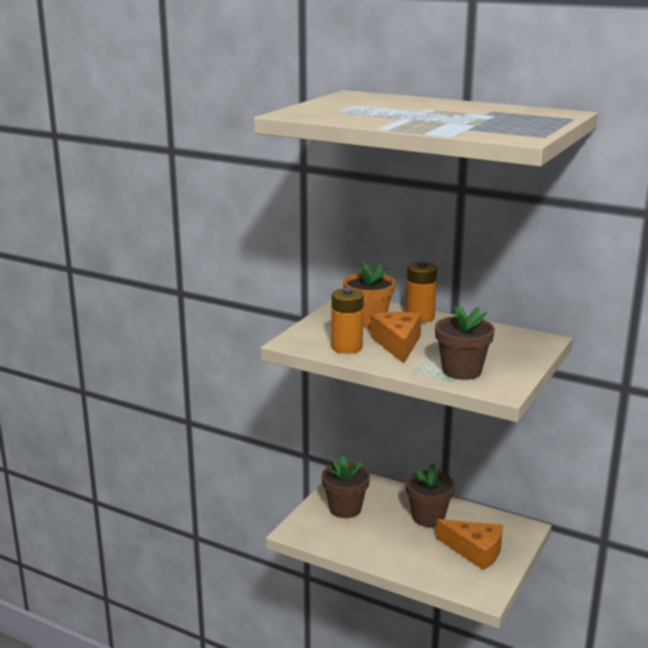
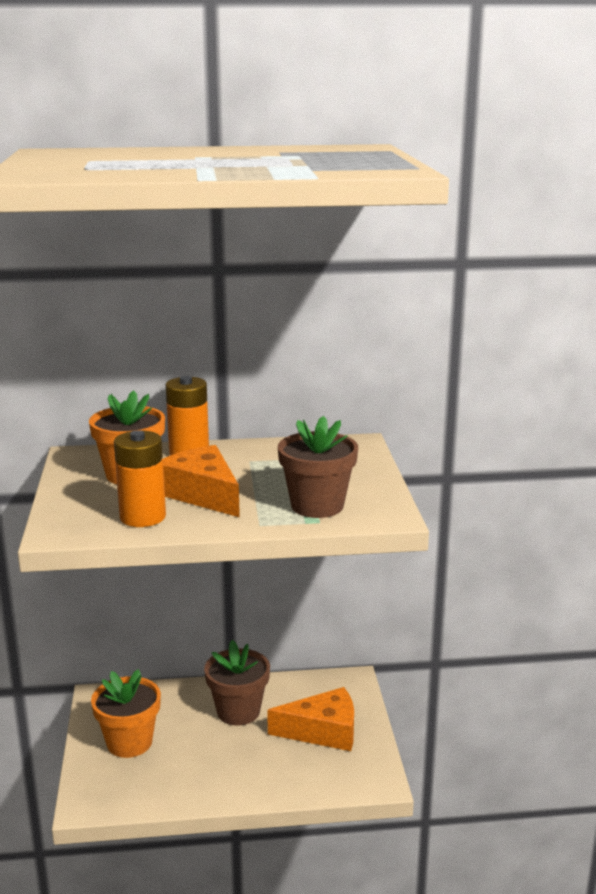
camera: 35 degrees left, 0 degrees up
(345, 509) = (129, 742): brown flower pot -> orange flower pot

